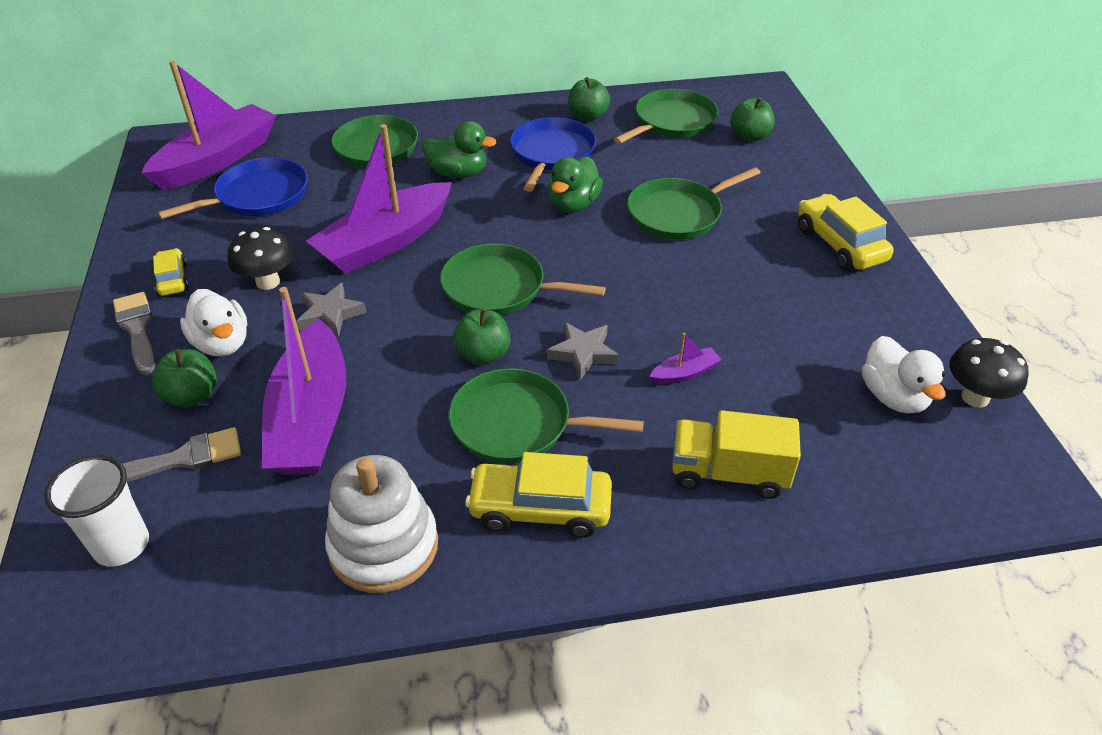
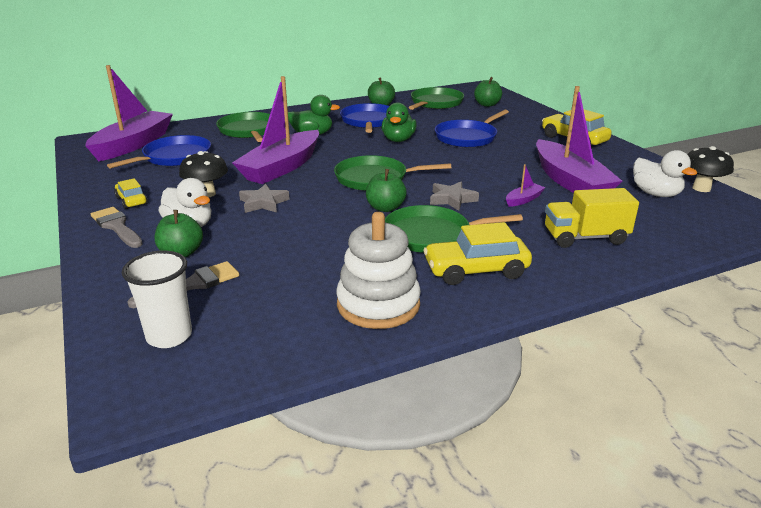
camera: 15 degrees left, 15 degrees down
(311, 418) = (281, 251): purple boat -> purple boat (570, 181)
(678, 214) = (467, 137): green pan -> blue pan

